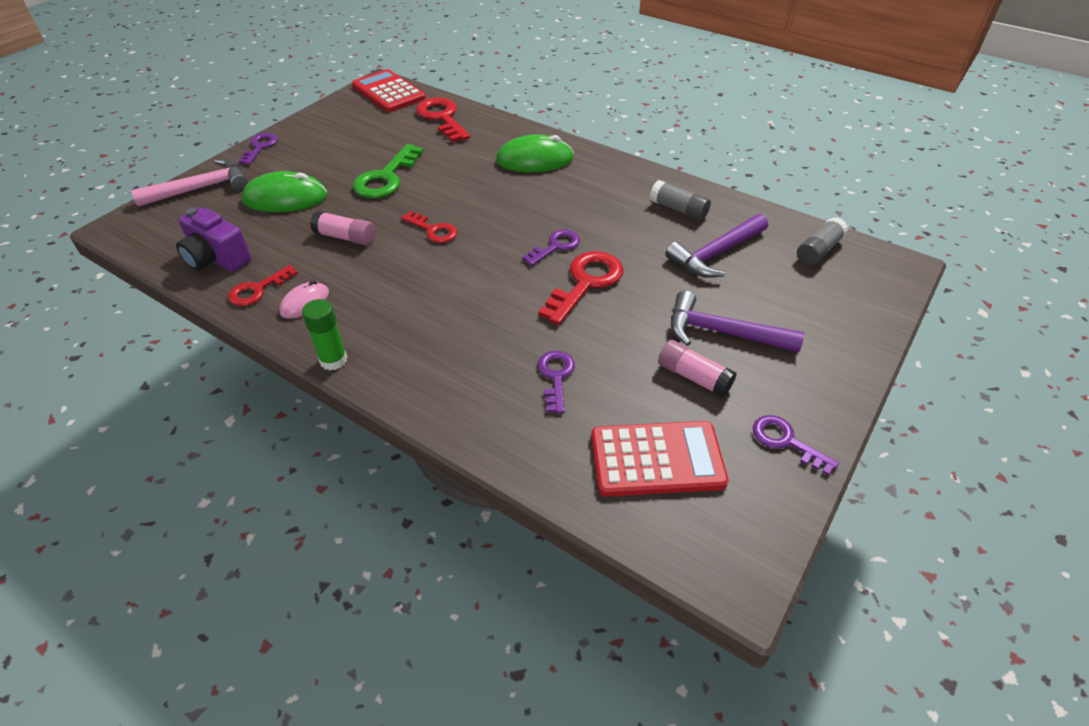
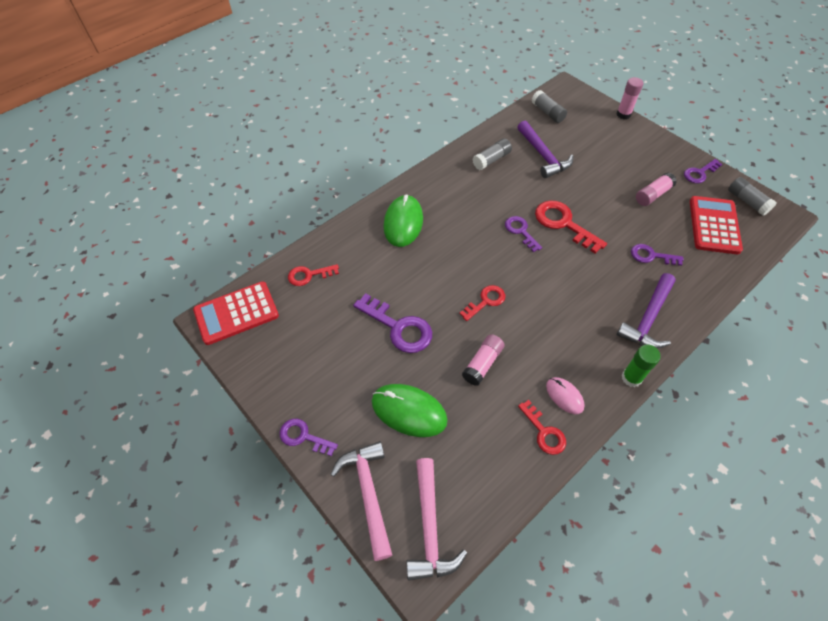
camera: 75 degrees left, 10 degrees up
(161, 226) = (430, 528): none -> pink hammer
(216, 259) = (494, 469): purple camera -> none
(285, 198) = (409, 411): green mouse -> green mouse turned 75 degrees counterclockwise
(386, 178) = (398, 327): green key -> purple key
(442, 118) = (309, 275): red key -> red key, size x0.61
(722, 332) = (617, 173): purple hammer -> purple hammer (648, 319)
(745, 515) = (747, 201): none -> grey glue stick
(881, 335) = (623, 114): none -> pink glue stick

